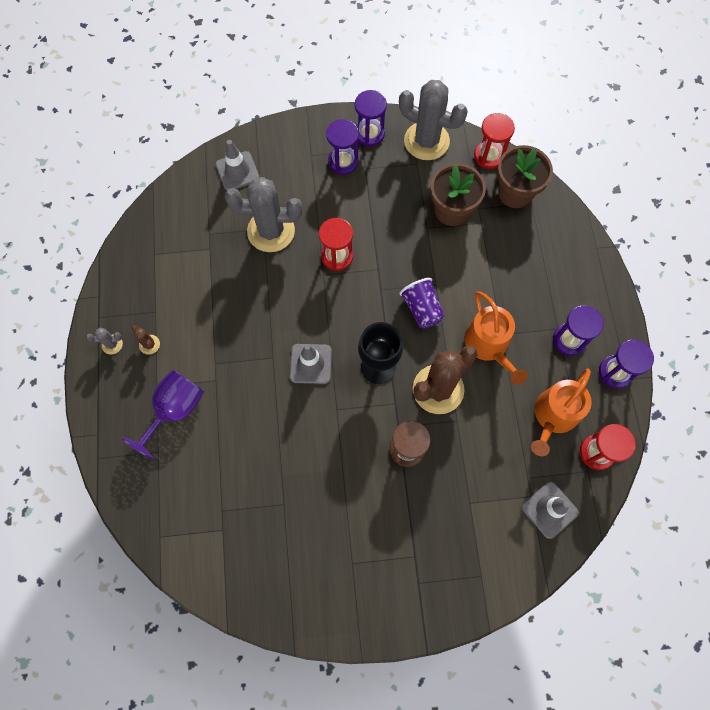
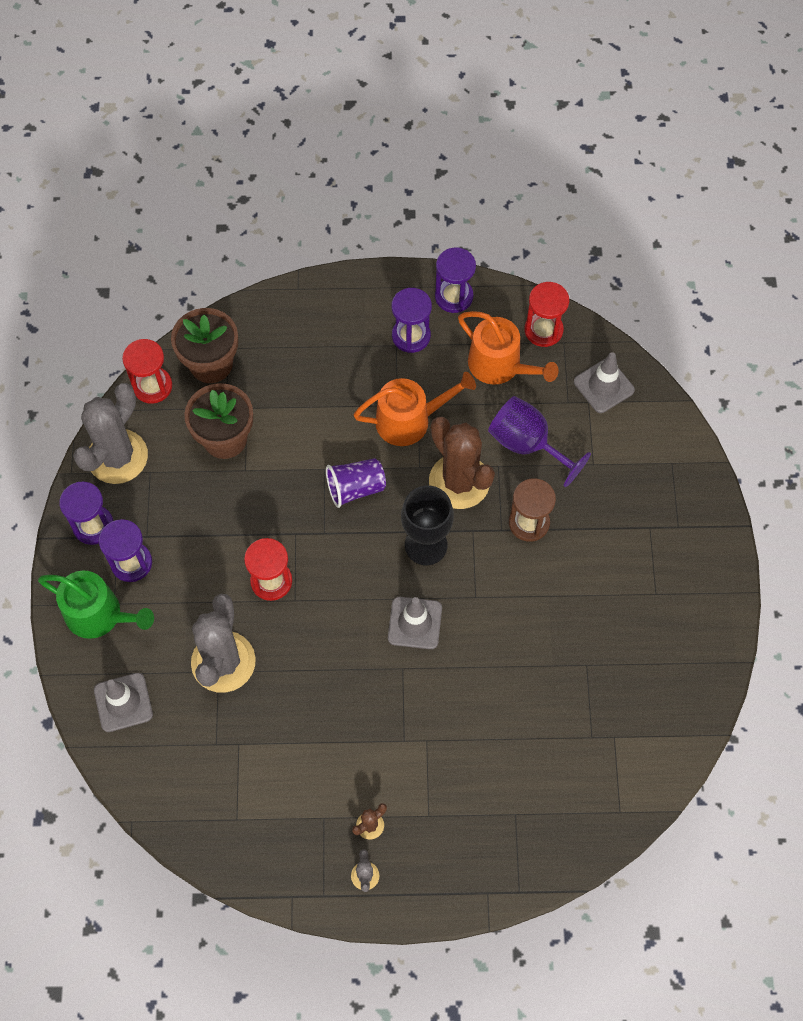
camera: 85 degrees left, 5 degrees down
(175, 409) = (462, 792): purple goblet -> purple goblet (527, 444)
(301, 147) = (99, 615): none -> green watering can

